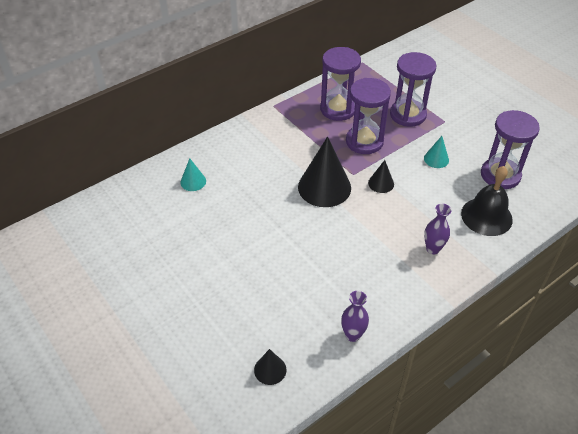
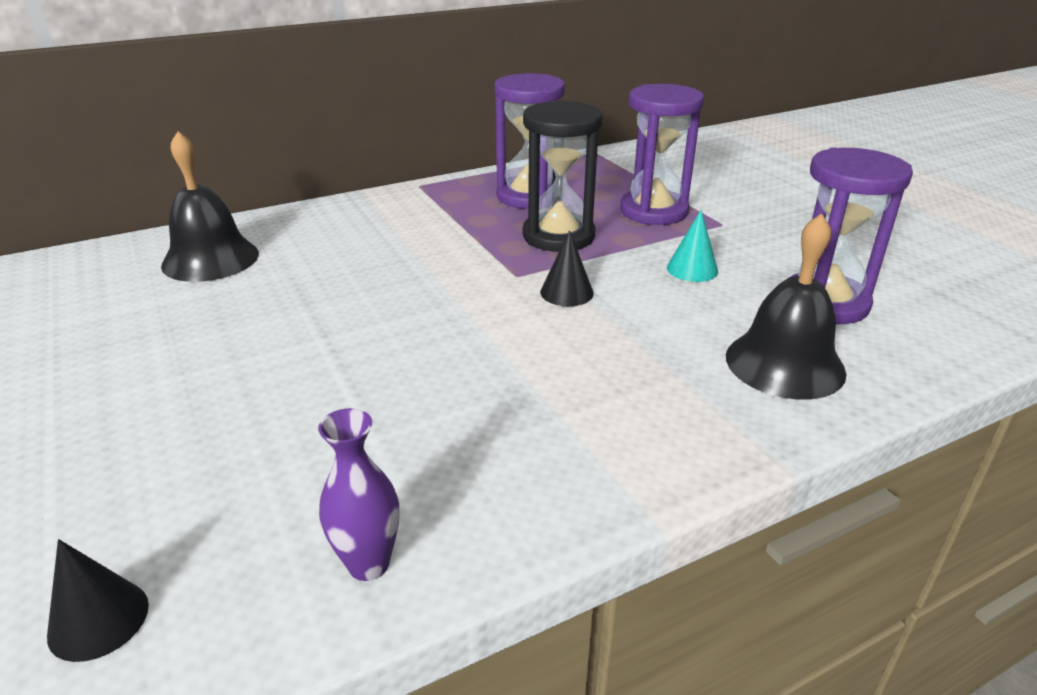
camera: 10 degrees right, 15 degrees down
(193, 181) = (210, 259): turquoise cone -> black bell
(324, 187) = (450, 288): black cone -> none
(364, 141) = (558, 236): purple hourglass -> black hourglass
(433, 249) = (644, 407): purple vase -> none

